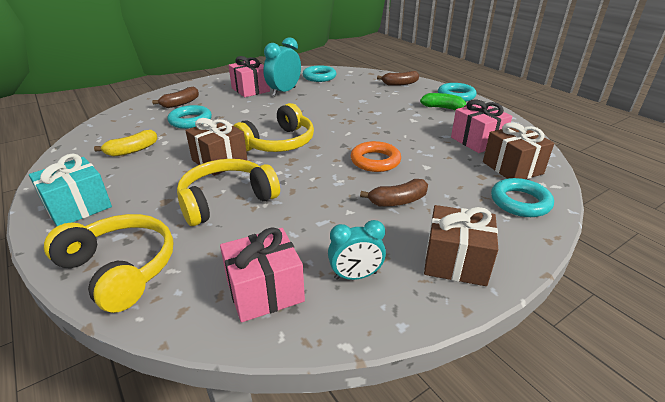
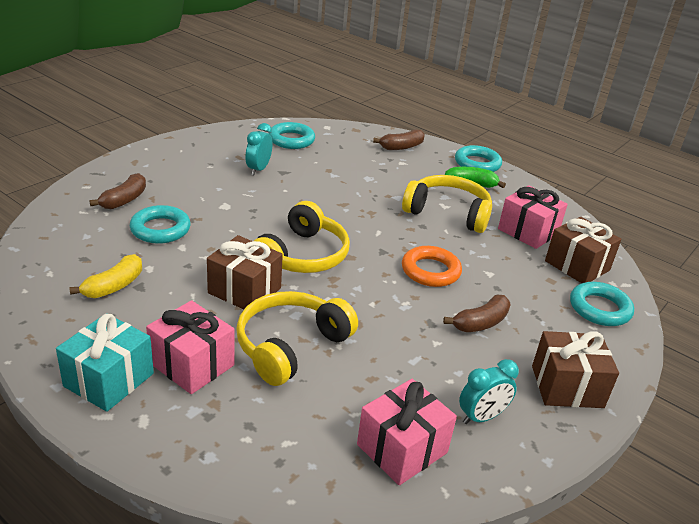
camera: 20 degrees left, 0 degrees up
(120, 269) = (227, 450): yellow headphones -> yellow headphones (448, 213)
(250, 90) = (209, 168): pink gift -> pink gift (192, 364)
(284, 92) = (258, 169): turquoise clock -> turquoise clock, size x0.66

